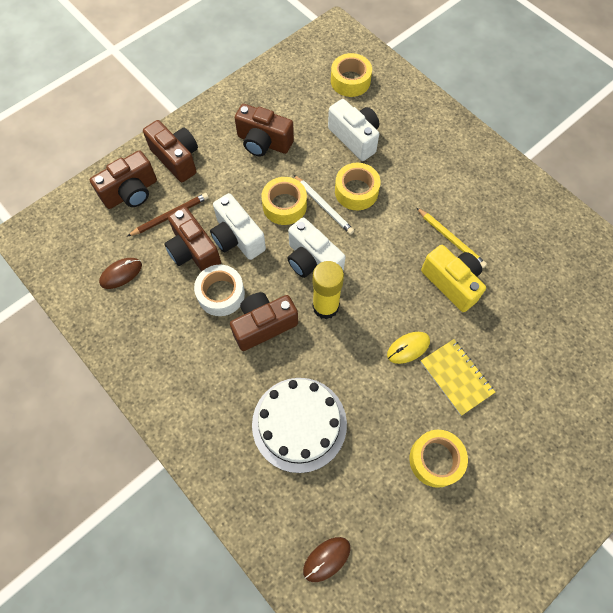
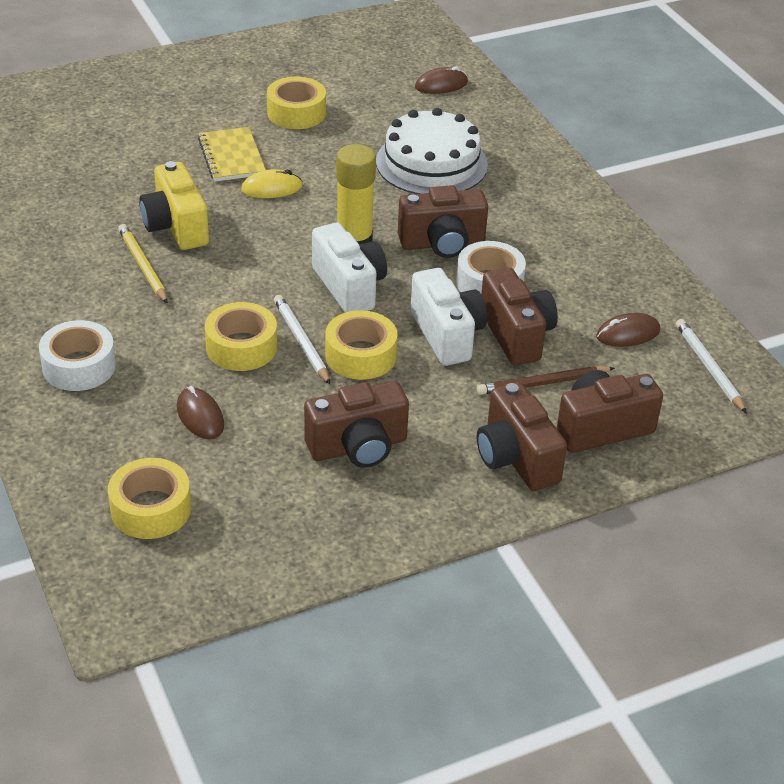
camera: 165 degrees left, 25 degrees down
(67, 259) = (709, 367): none -> white pencil
(263, 142) = (358, 447): brown camera -> brown camera turned 120 degrees clockwise
(355, 138) = (200, 416): white camera -> brown mouse
(438, 151) = (79, 366): none -> white tape

